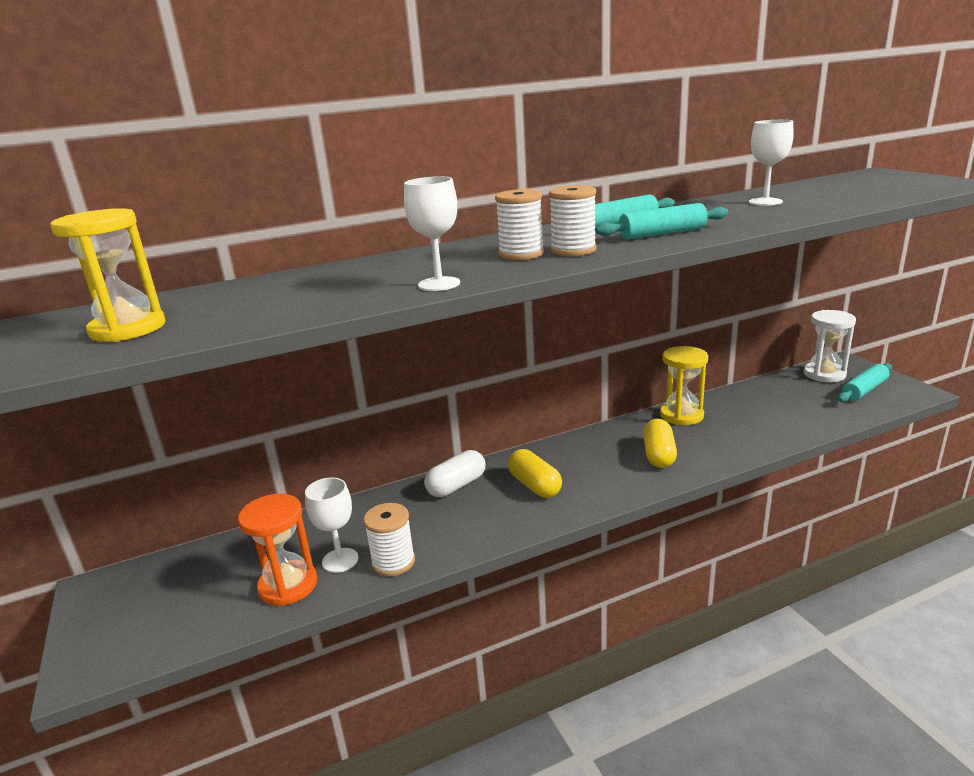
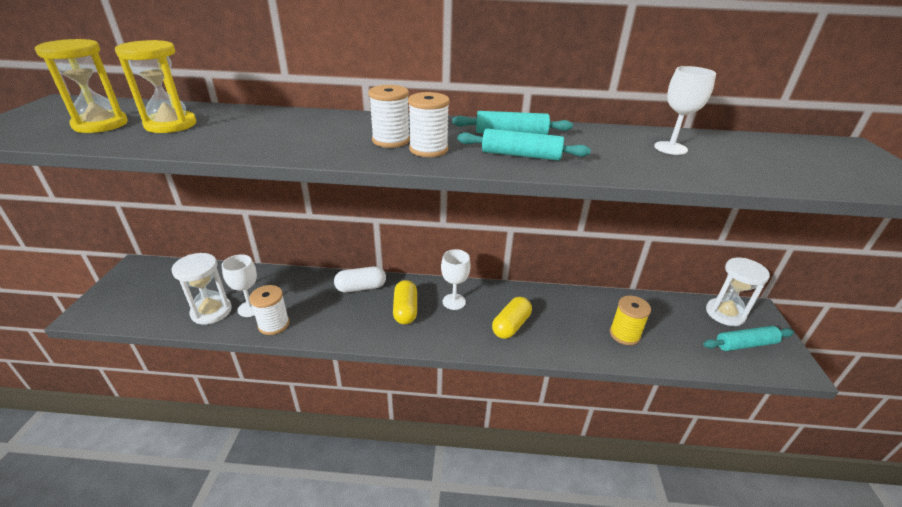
camera: 25 degrees right, 10 degrees up
(288, 585) = (211, 311): orange hourglass -> white hourglass
(439, 284) = (293, 150): white goblet -> white goblet (454, 301)
(681, 415) = (563, 300): yellow hourglass -> yellow hourglass (171, 125)
(766, 421) = (624, 334): none -> yellow spool

